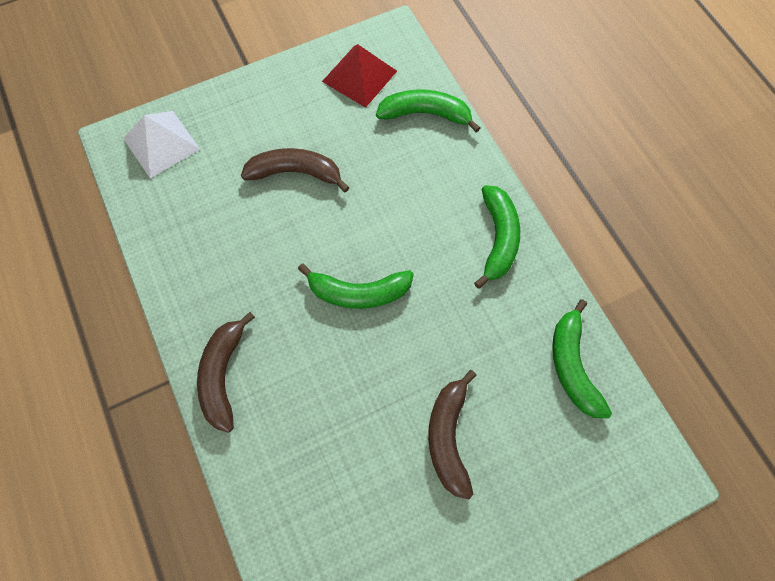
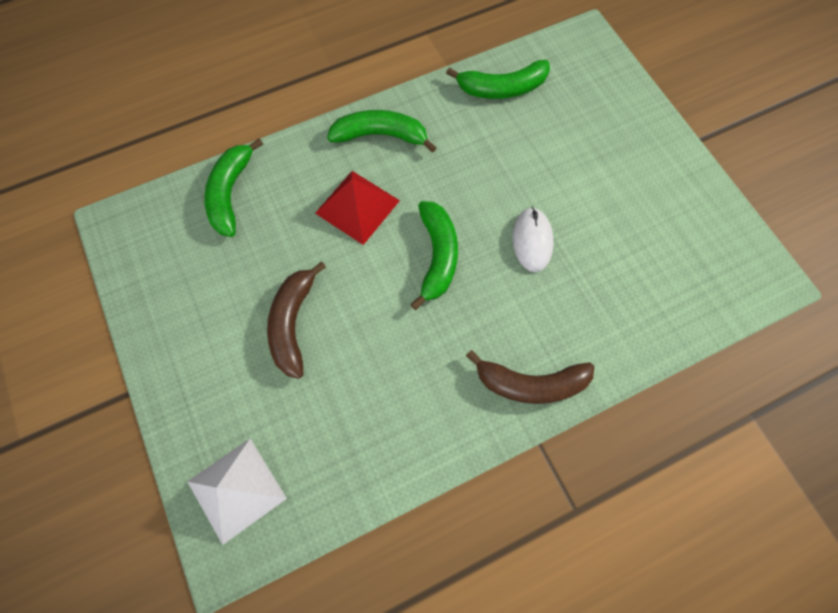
camera: 90 degrees left, 0 degrees up
(359, 76) = (169, 259): red pyramid -> red pyramid (357, 206)
(375, 387) = (532, 241): none -> white mouse
(448, 436) = (572, 182): brown banana -> none

